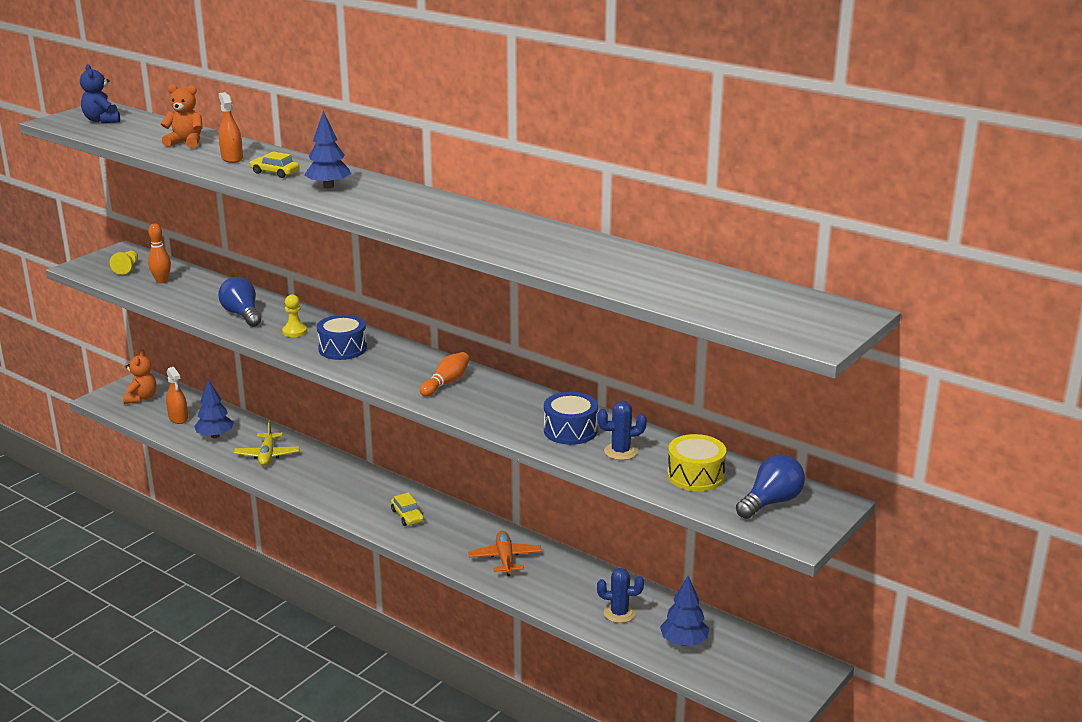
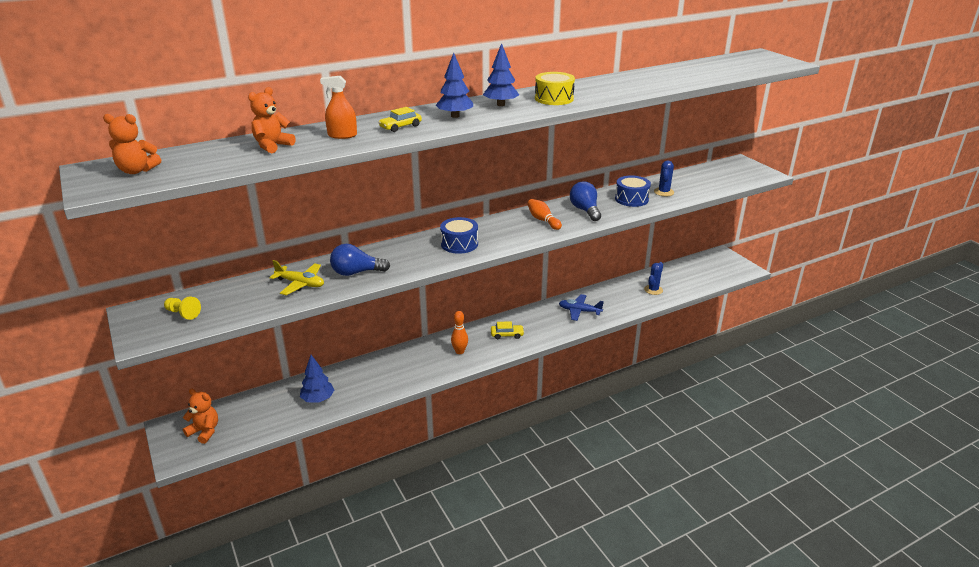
camera: 65 degrees left, 5 degrees up
(102, 120) = (137, 171): blue teddy bear -> orange teddy bear
(162, 281) = (238, 299): orange bowling pin -> orange bowling pin (459, 351)
(178, 418) = (266, 415): orange spray bottle -> none
(267, 455) = (374, 378): yellow plane -> yellow plane (300, 284)
(294, 331) = (411, 256): yellow pawn -> none
(505, 559) = (579, 311): orange plane -> blue plane
(683, 642) = (687, 279): blue tree -> blue tree (501, 104)
(695, 476) = (699, 181): yellow drum -> yellow drum (554, 98)
(771, 502) = (733, 172): blue light bulb -> blue light bulb (585, 210)

